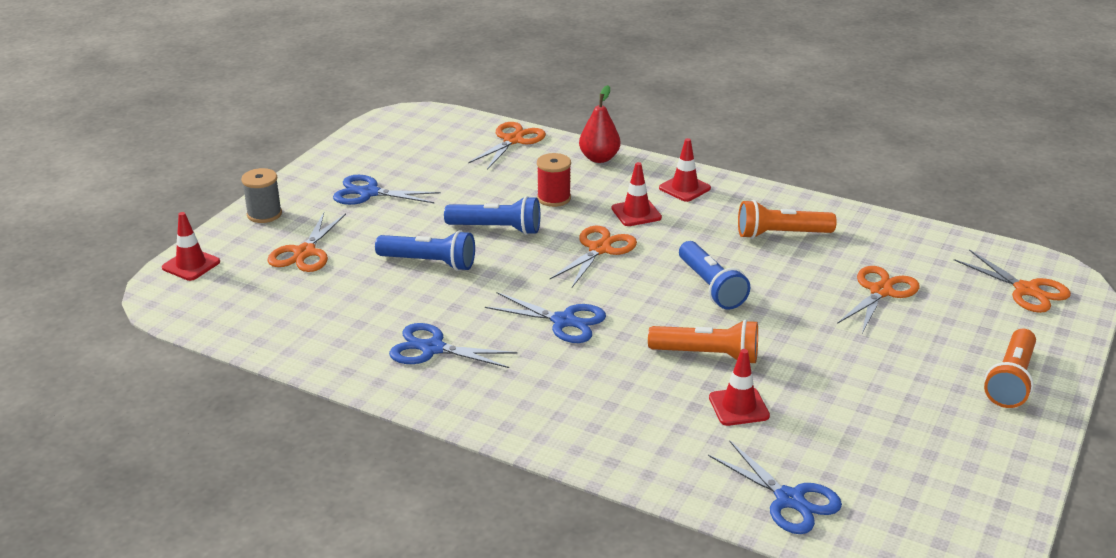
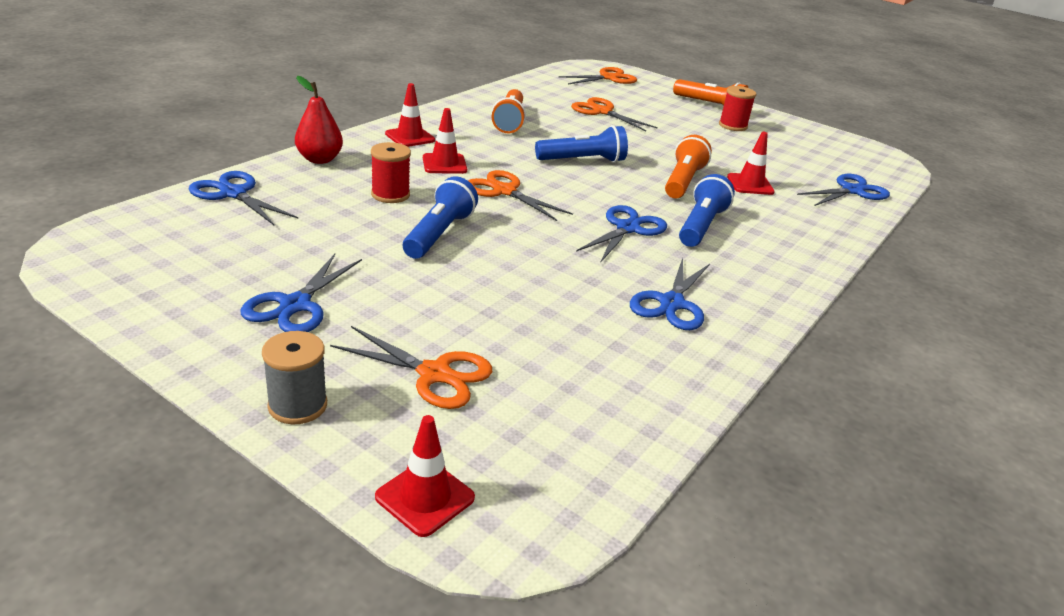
camera: 85 degrees left, 0 degrees up
(429, 263) = (496, 283): blue flashlight -> blue flashlight (700, 226)
(513, 140) = (233, 194): orange scissors -> blue scissors
(945, 400) = (732, 126): none -> red spool

